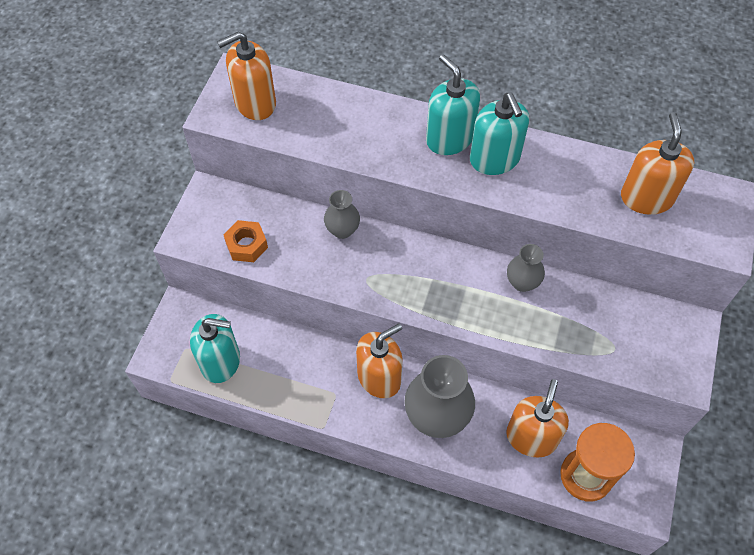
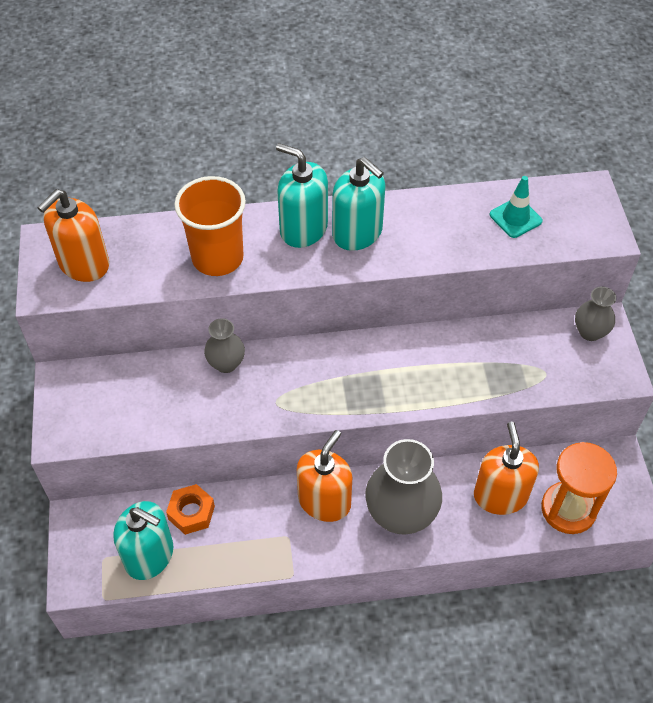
camera: 25 degrees left, 5 degrees down
(221, 361) = (149, 555): turquoise soap dispenser -> turquoise soap dispenser turned 45 degrees clockwise
(246, 245) = (132, 417): orange nut -> orange nut (191, 513)
(364, 137) = (217, 258): none -> orange cup
(522, 282) = (430, 346): grey vase -> grey vase (590, 332)
(646, 198) = (515, 218): orange soap dispenser -> turquoise traffic cone

